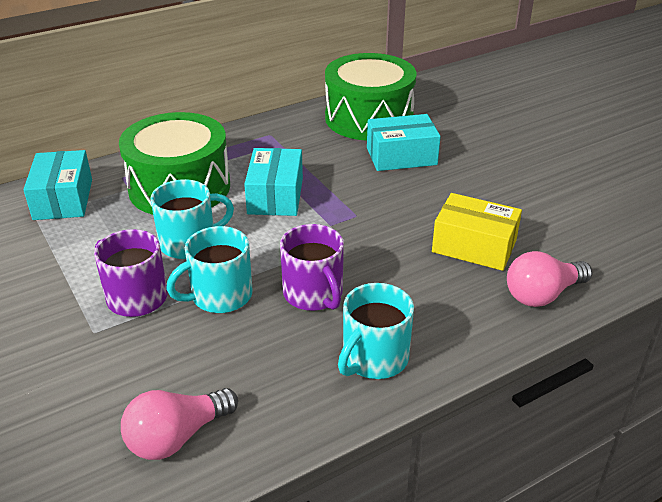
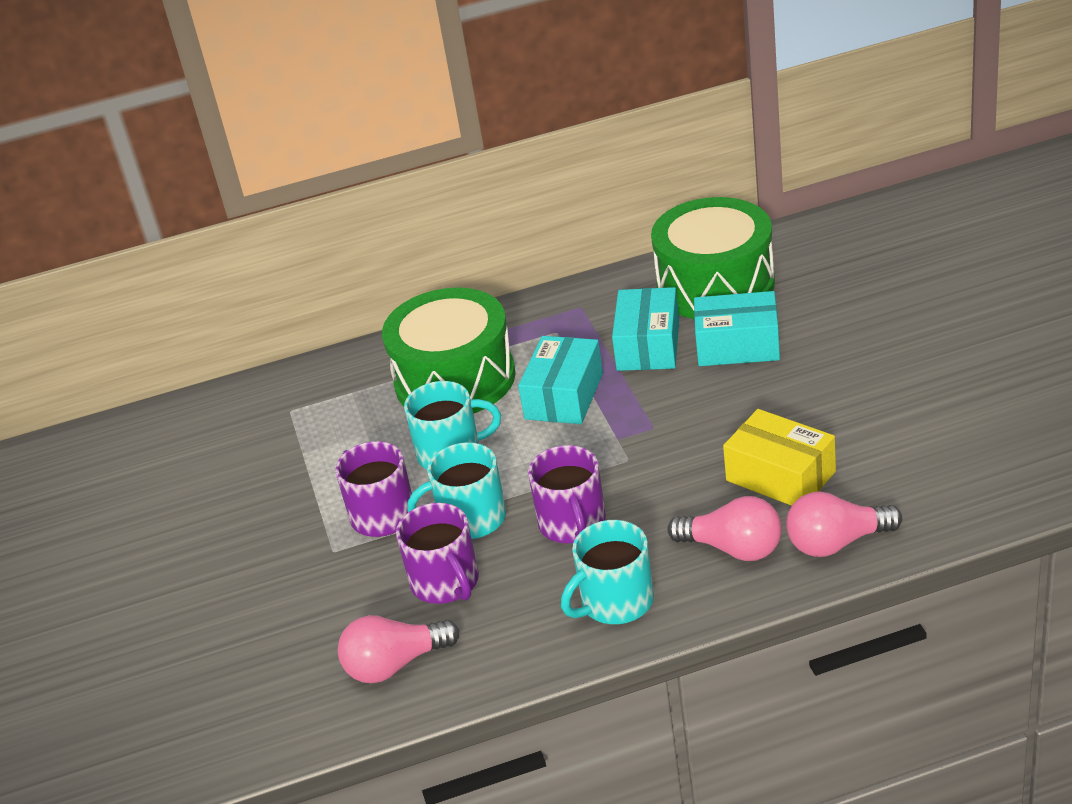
camera: 20 degrees right, 0 degrees up
(63, 199) = (322, 389): turquoise box -> turquoise box (648, 345)
(210, 353) = (446, 583): none -> purple mug
(460, 305) = (733, 548): none -> pink light bulb

